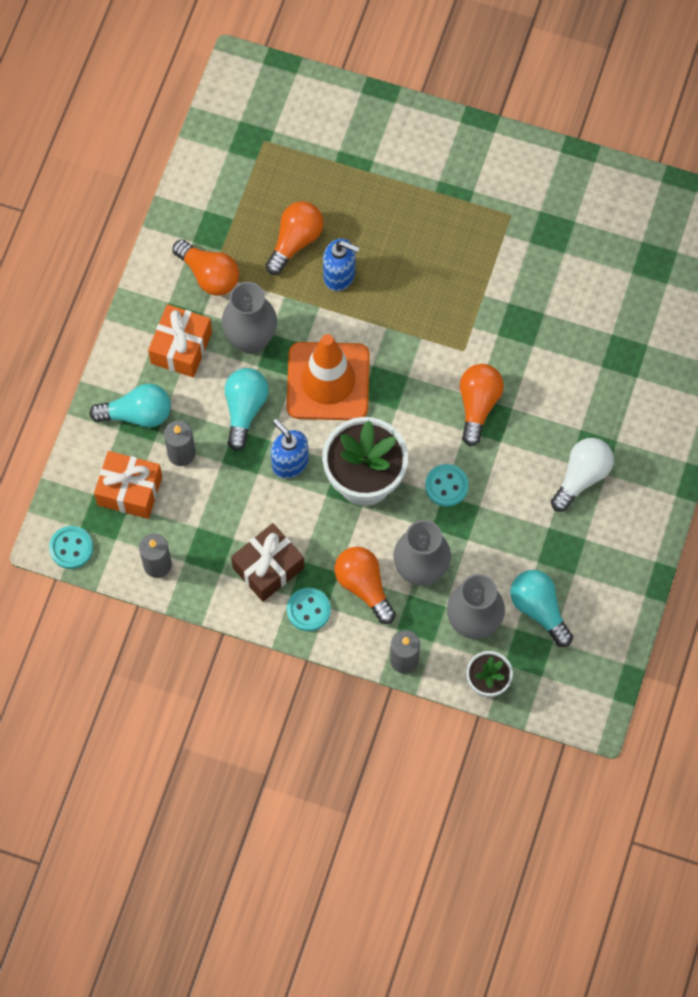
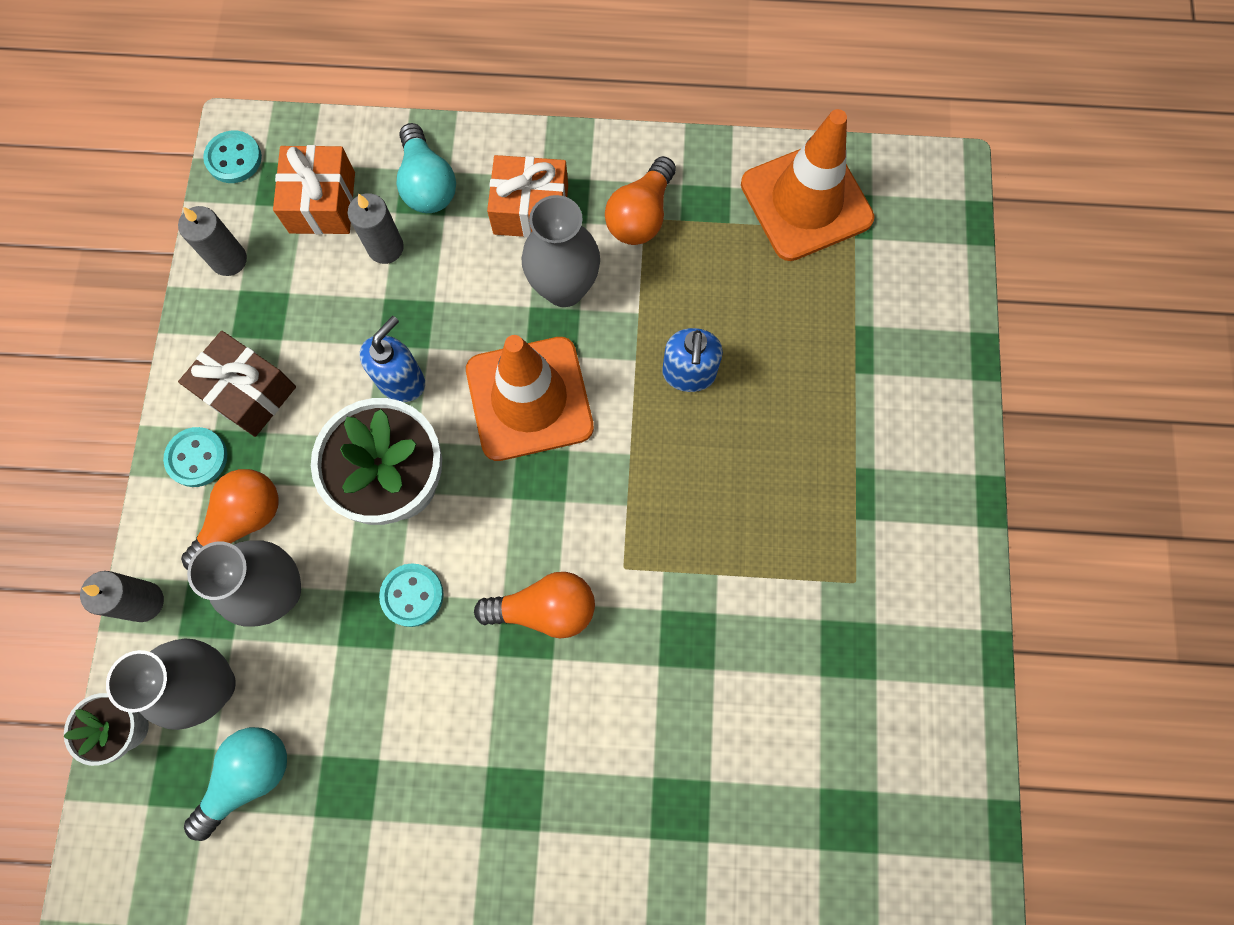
camera: 75 degrees right, 5 degrees up
(232, 164) = (806, 201): none -> orange traffic cone
(244, 409) = (464, 306): turquoise light bulb -> none
(295, 241) = (721, 306): orange light bulb -> none
(582, 477) = (468, 790): white light bulb -> none

